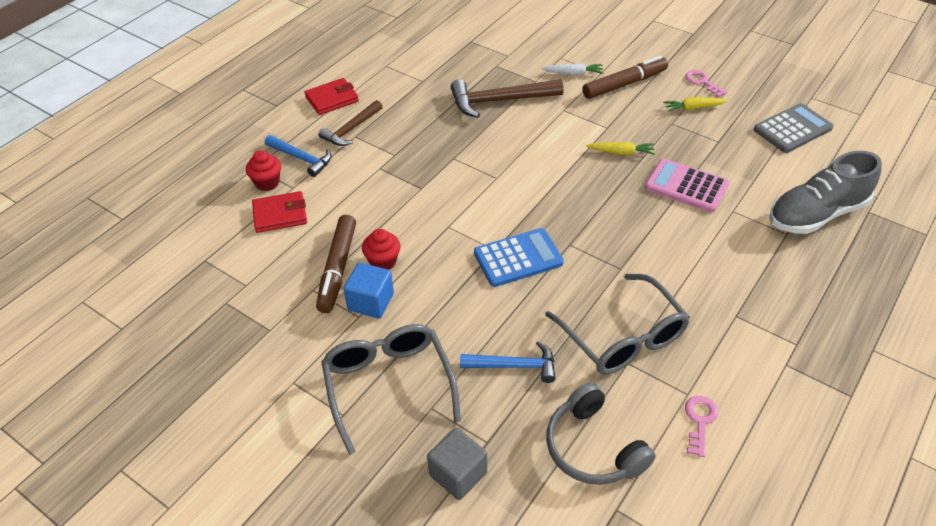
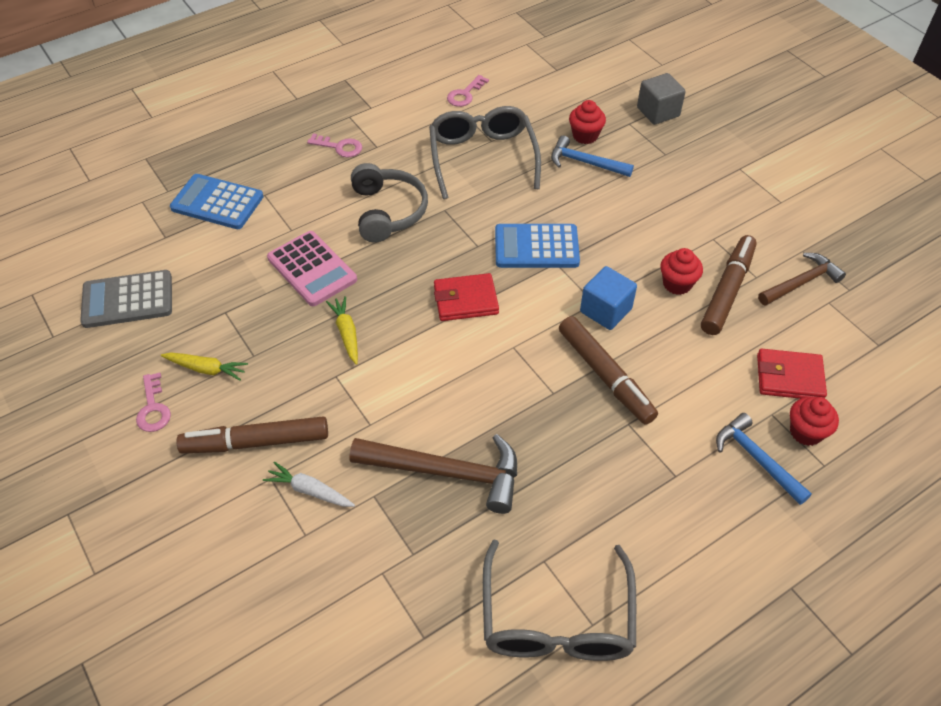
camera: 160 degrees left, 5 degrees up
(332, 99) = (698, 569): red wallet -> red wallet (465, 300)
(351, 129) = (679, 491): brown hammer -> brown hammer (801, 282)
(371, 302) = (698, 248): blue cube -> blue cube (605, 310)
(388, 385) = (697, 178): grey glasses -> grey glasses (556, 620)
(420, 178) = (605, 375): none -> brown marker
(530, 404) = (585, 136): none -> red cupcake
(593, 447) = (552, 101): grey headphones -> grey headphones (387, 211)
(621, 152) = (346, 333): yellow carrot -> yellow carrot turned 45 degrees clockwise
(770, 303) = (340, 147): none -> pink key
(816, 214) = (217, 202): grey shoe -> blue calculator

